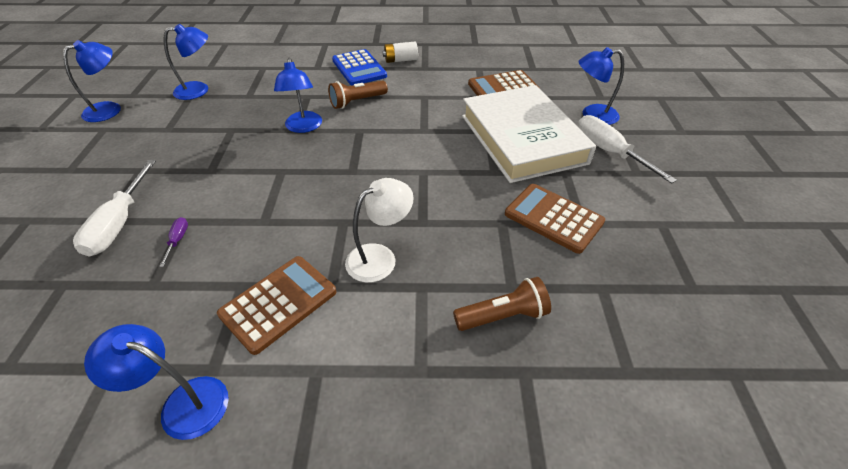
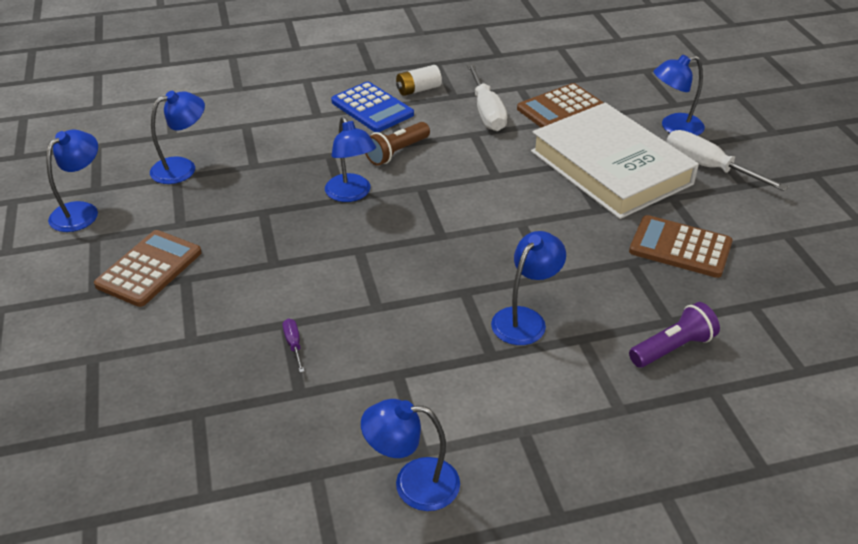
camera: 15 degrees left, 5 degrees down
(119, 224) = (211, 341): white screwdriver -> white screwdriver (487, 112)
(279, 303) = (448, 382): brown calculator -> brown calculator (149, 269)
(380, 257) = (525, 319): white lamp -> blue lamp
(502, 316) = (672, 348): brown flashlight -> purple flashlight

